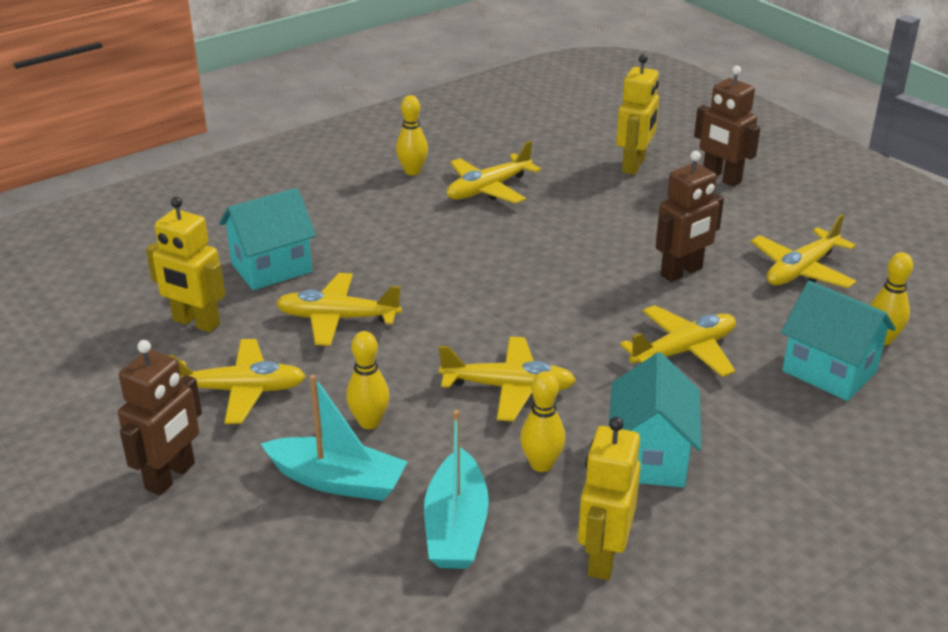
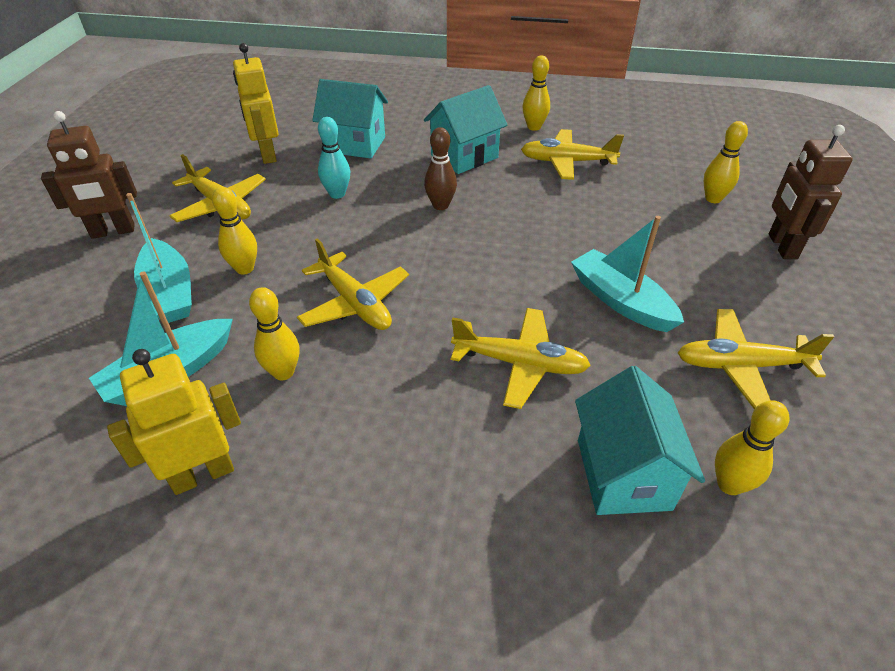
camera: 45 degrees right, 10 degrees up
(337, 318) = (337, 194): yellow plane -> turquoise bowling pin
(446, 278) = (440, 205): none -> brown bowling pin
(634, 165) = (713, 199): yellow robot -> yellow bowling pin
(650, 457) = (357, 427): turquoise house -> turquoise house (464, 156)
(681, 272) = (621, 301): brown robot -> turquoise boat

